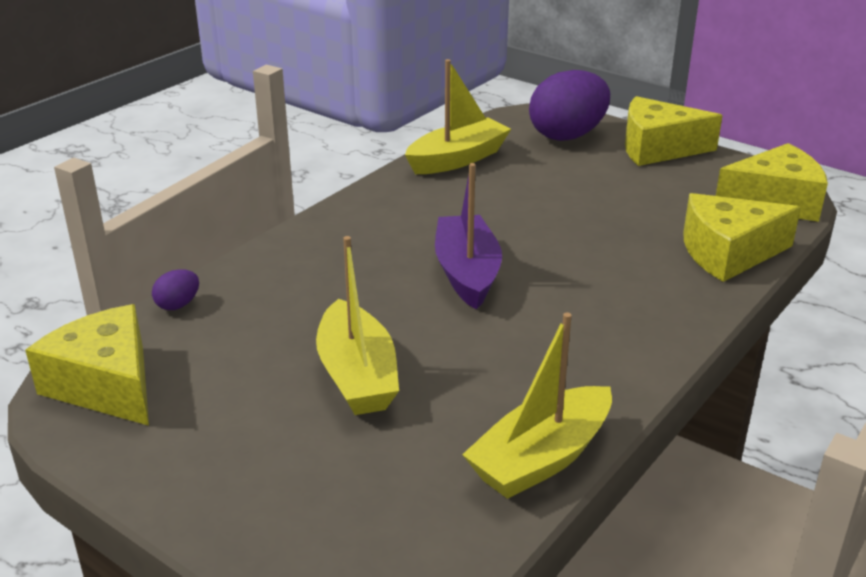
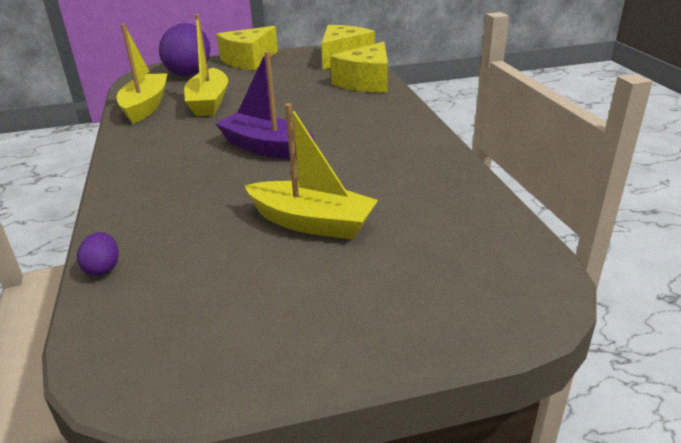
camera: 50 degrees left, 0 degrees up
(106, 385) = (148, 346): yellow cheese -> none
(541, 458) = (471, 193): yellow boat -> yellow boat (209, 102)

